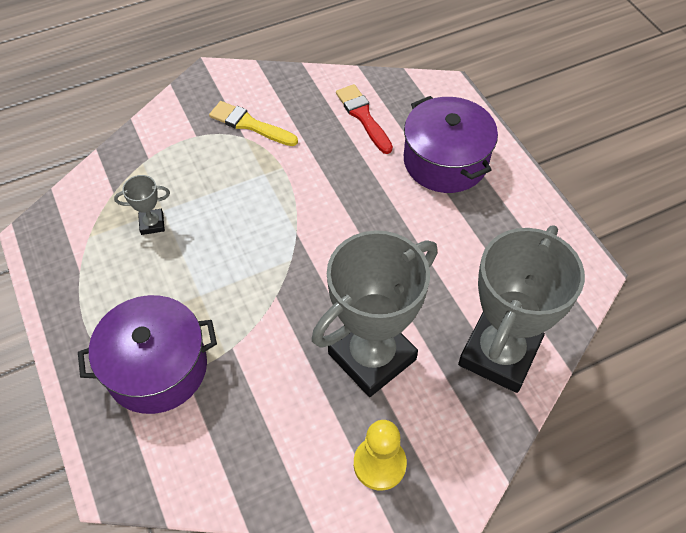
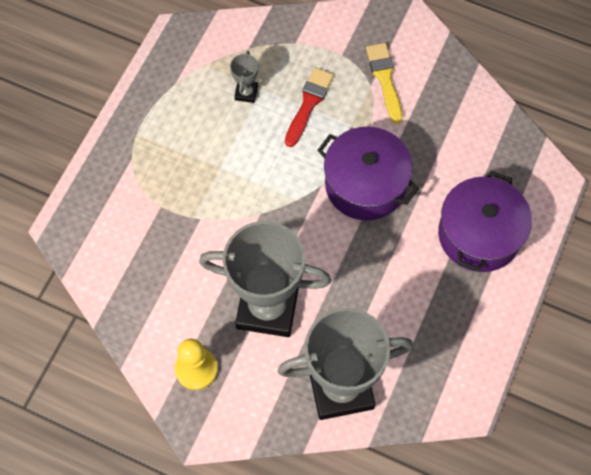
camera: 50 degrees right, 10 degrees up
(152, 224) = (246, 93): grey trophy -> grey trophy turned 60 degrees clockwise
(157, 368) = (150, 188): purple pot -> purple pot (365, 184)
(363, 116) = (467, 146): red brush -> red brush (309, 104)

